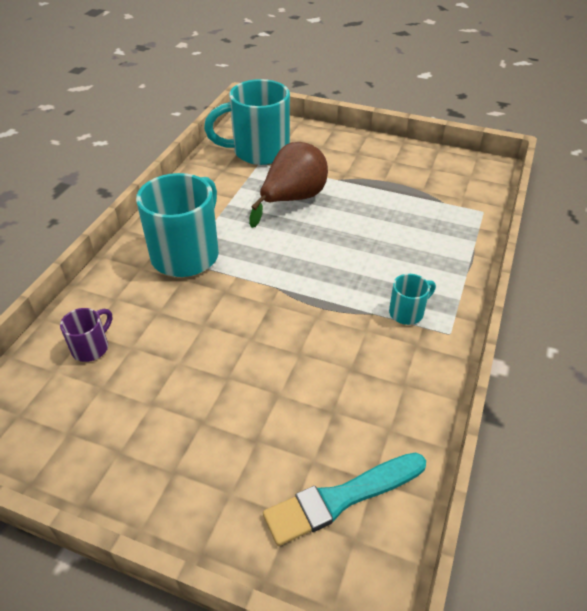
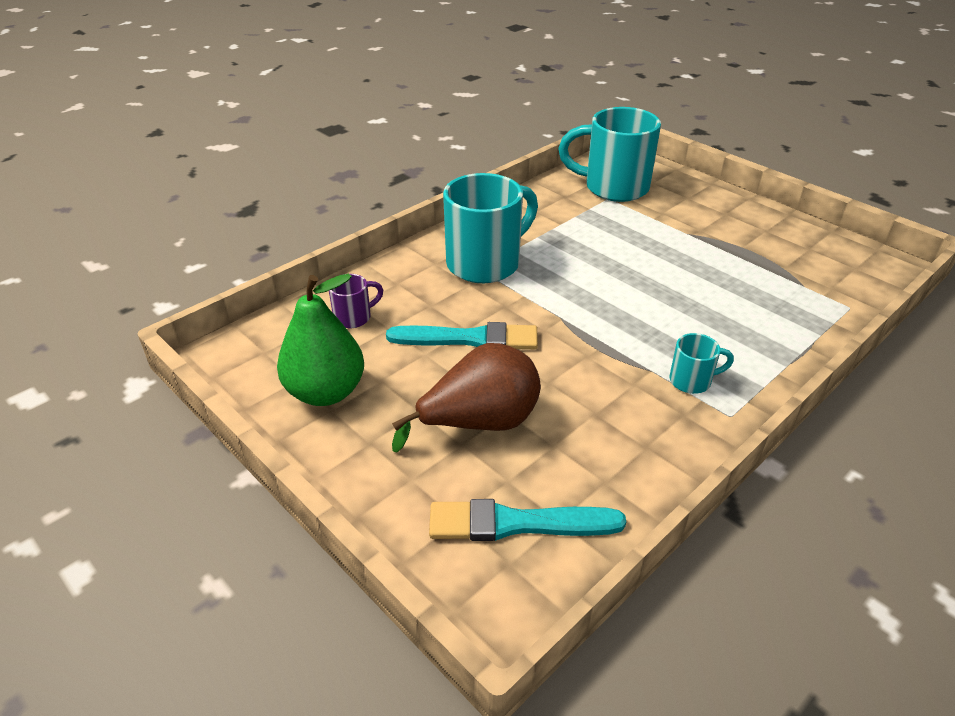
camera: 25 degrees right, 5 degrees down
(104, 436) = (325, 392): none -> green pear
(210, 334) = (469, 339): none -> turquoise brush
(292, 199) = (624, 241): brown pear -> brown pear (479, 423)

